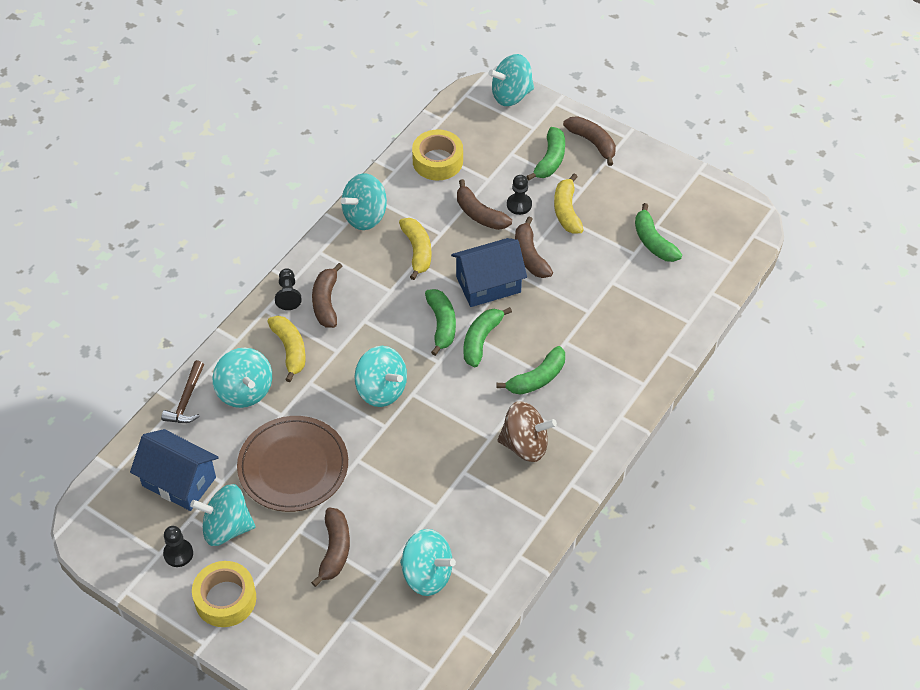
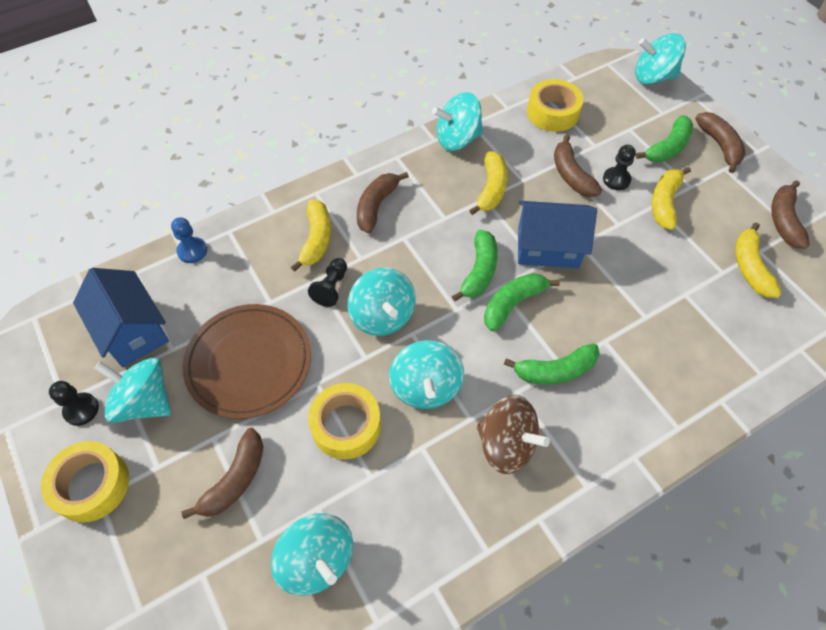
camera: 25 degrees right, 5 degrees up
(186, 400) = (192, 251): brown hammer -> blue pawn
(245, 391) = (250, 263): turquoise spinning top -> turquoise spinning top (426, 387)
(288, 295) = (345, 186): black pawn -> black pawn (331, 288)
(398, 480) = (346, 425): none -> yellow tape
(530, 255) = (605, 234): brown banana -> brown banana (783, 220)
(653, 241) = (750, 267): green banana -> yellow banana

